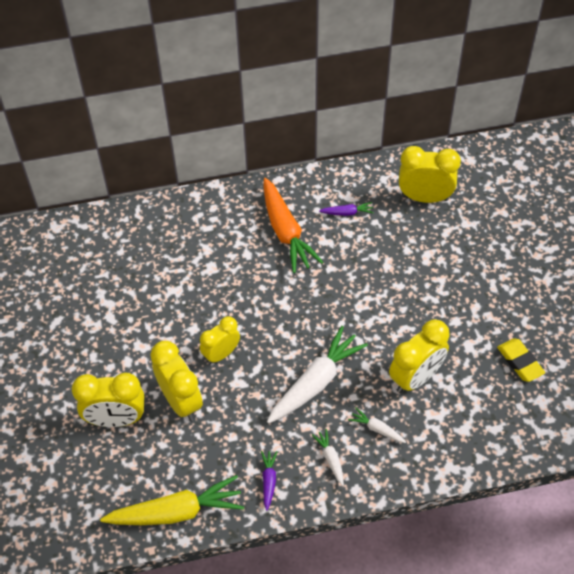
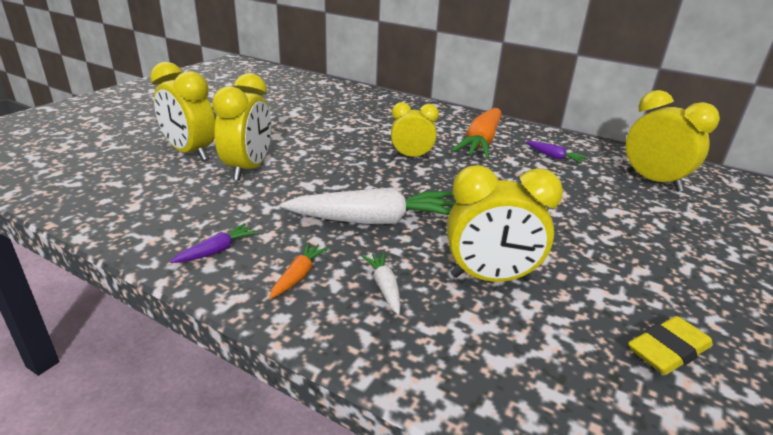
camera: 40 degrees right, 25 degrees down
(177, 512) = (115, 218): yellow carrot -> none
(221, 354) = (323, 166): yellow clock -> yellow clock (411, 157)
(330, 459) = (298, 275): white carrot -> orange carrot
(520, 362) = (667, 351): yellow eraser -> yellow eraser turned 45 degrees clockwise

